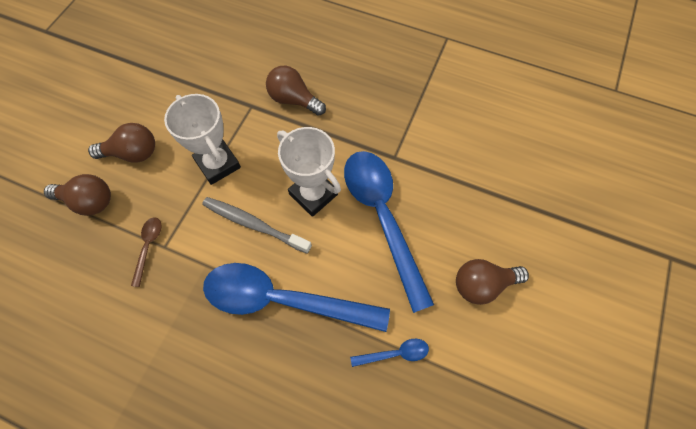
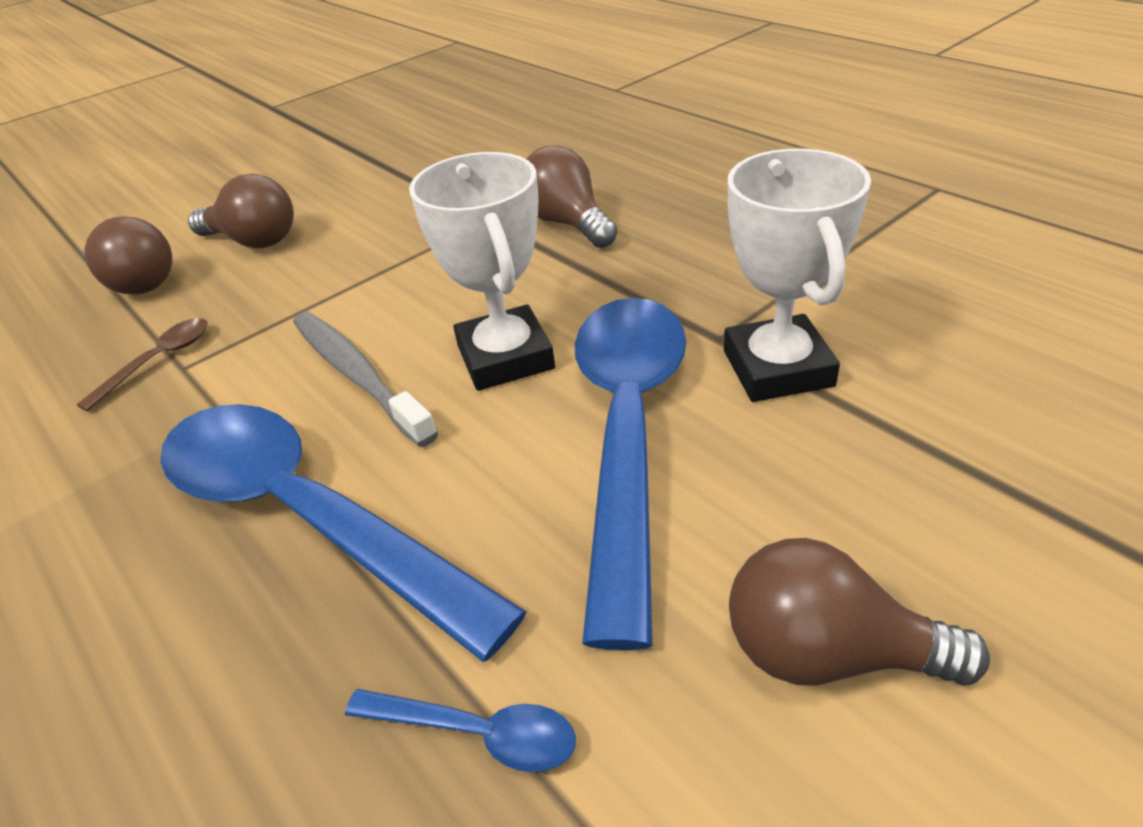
camera: 30 degrees right, 25 degrees down
(218, 164) = (369, 279): white trophy -> white trophy (777, 368)

